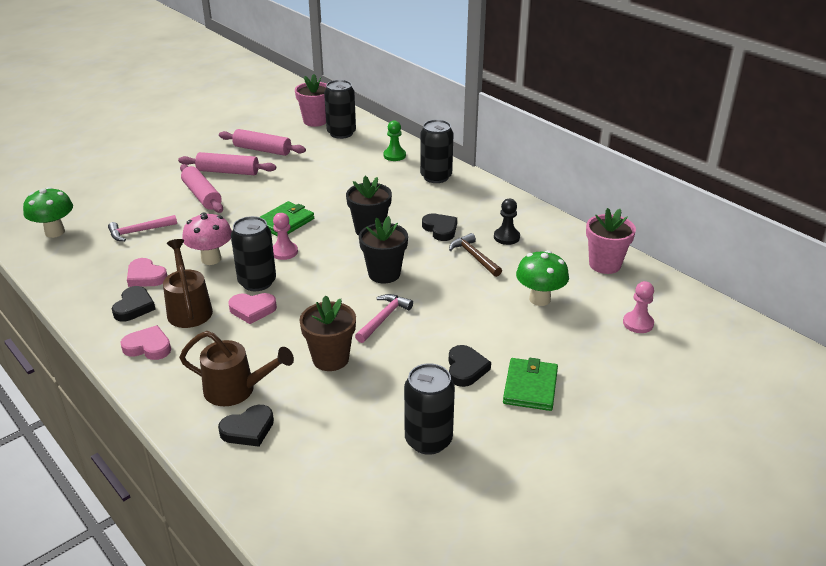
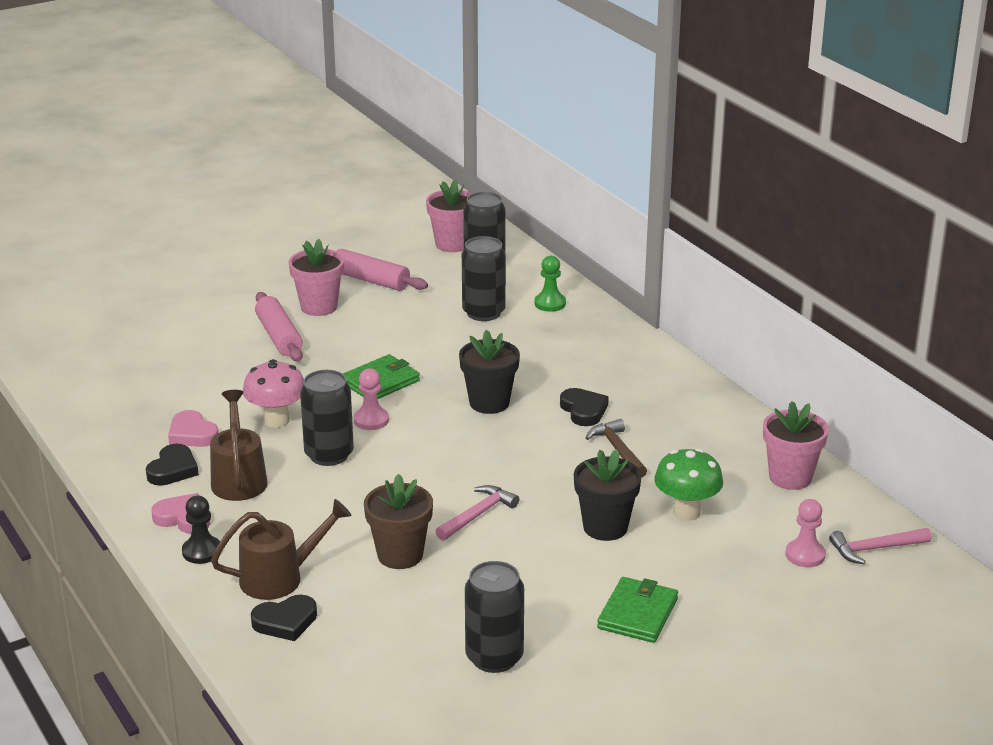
camera: 10 degrees right, 5 degrees down
(55, 232) = (86, 367): green mushroom -> none
(139, 231) = (192, 376): pink hammer -> pink hammer (875, 549)
(228, 172) = (319, 307): pink rolling pin -> pink flower pot
(237, 390) = (280, 577): brown watering can -> brown watering can turned 45 degrees counterclockwise
(252, 310) = (316, 487): pink heart -> none
(384, 274) = (493, 460): black flower pot -> black flower pot (605, 527)
(436, 177) = (599, 338): black can -> black can (483, 312)
(466, 369) = (564, 584): black heart -> none
(506, 237) = (669, 429): black pawn -> black pawn (202, 551)

